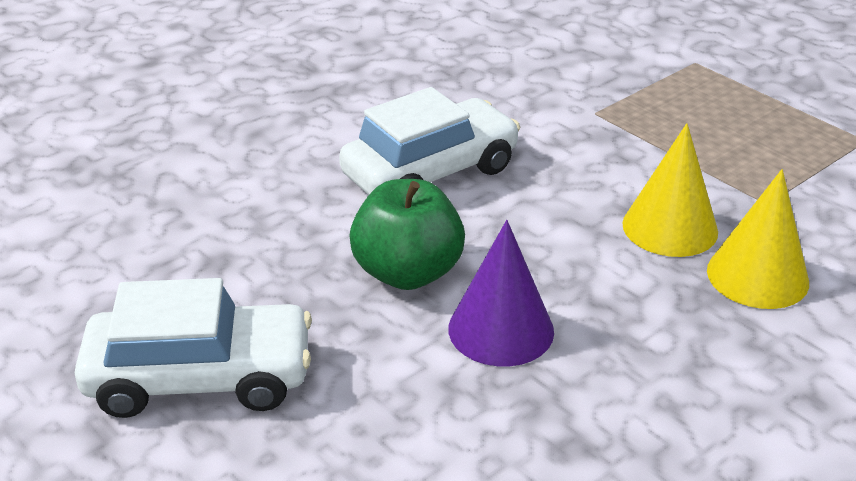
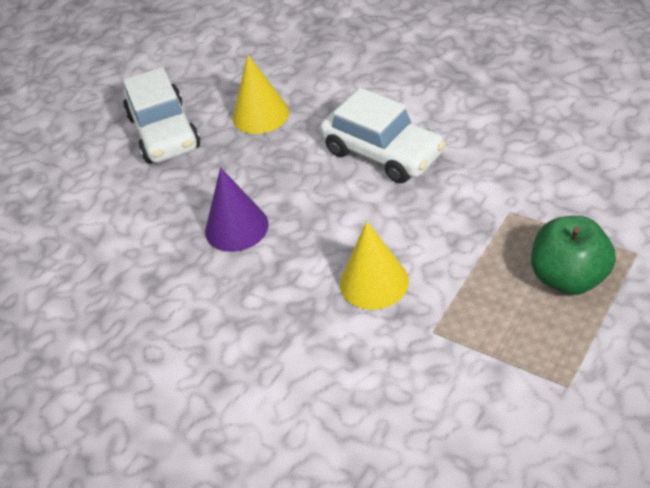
camera: 80 degrees right, 10 degrees up
(407, 273) = (274, 175): green apple -> green apple (569, 278)
(757, 276) = (336, 337): yellow cone -> yellow cone (260, 114)

